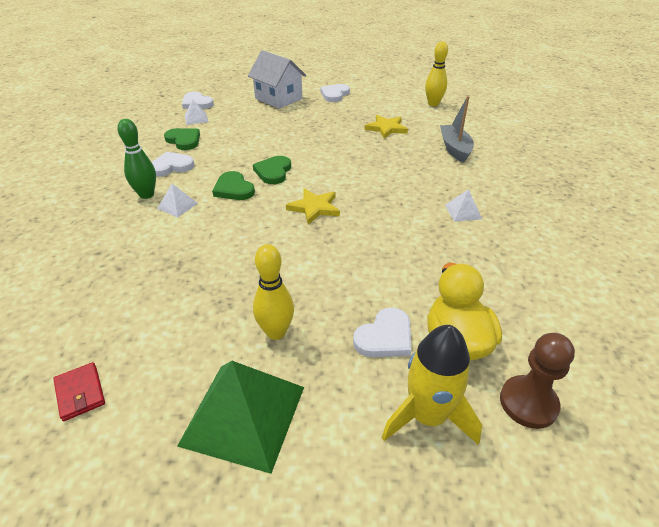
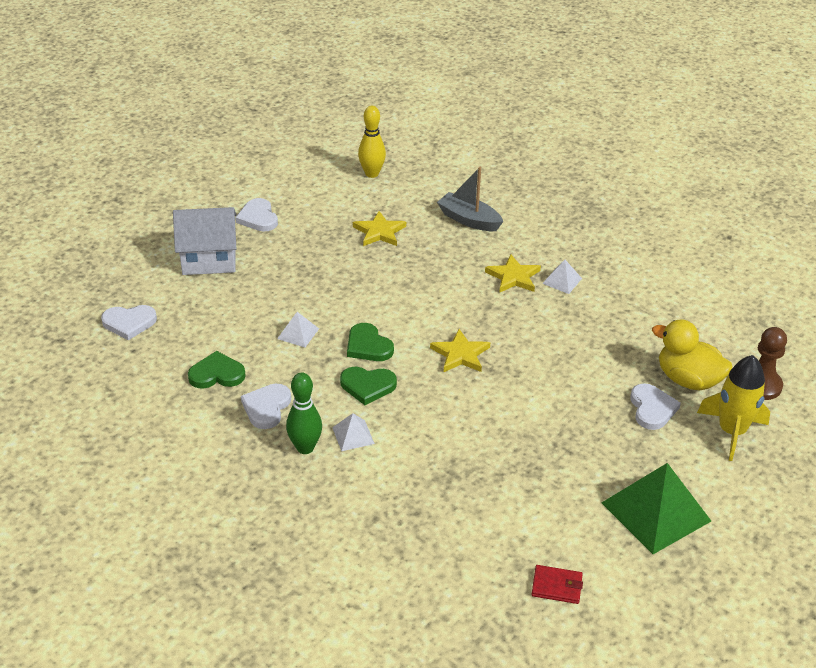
camera: 50 degrees left, 0 degrees up
(196, 118) = (172, 341): white pyramid -> white pyramid (298, 333)
(276, 332) = (594, 458): yellow bowling pin -> none
(430, 190) = (513, 277): none -> yellow star

